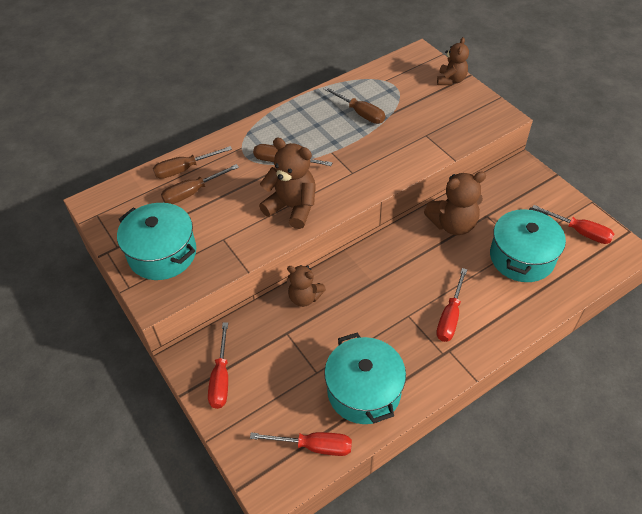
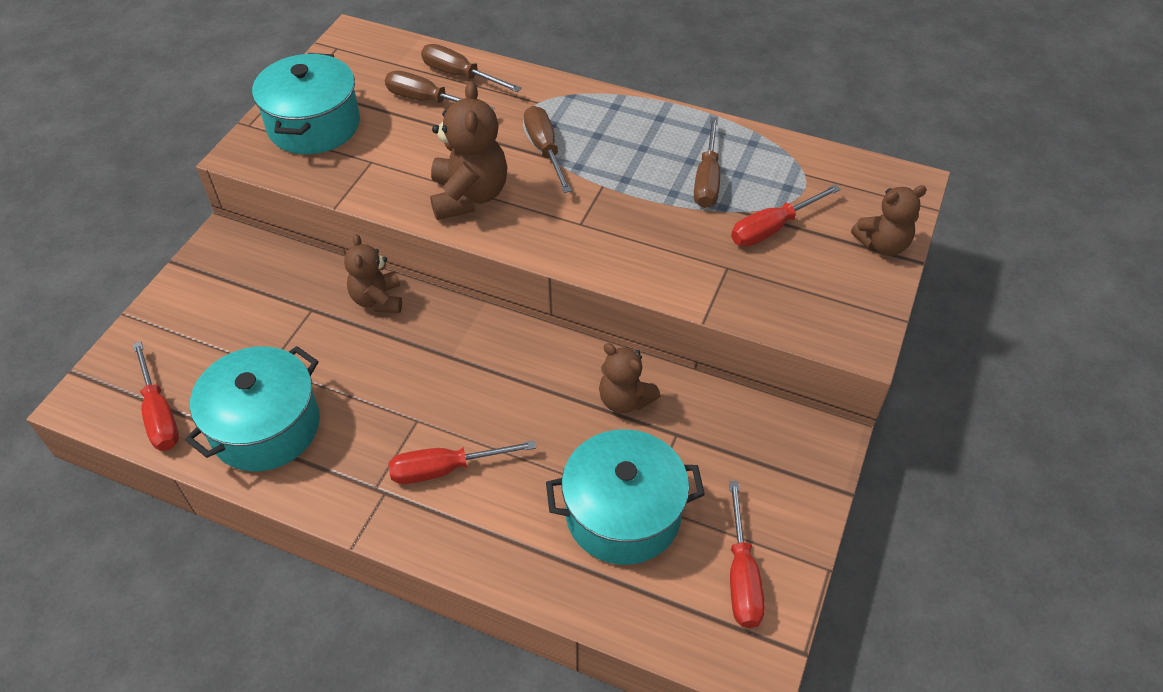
camera: 55 degrees right, 0 degrees up
(221, 378) = (212, 283): red screwdriver -> red screwdriver (772, 228)
(453, 224) = (625, 400): brown teddy bear -> brown teddy bear, size x0.65

